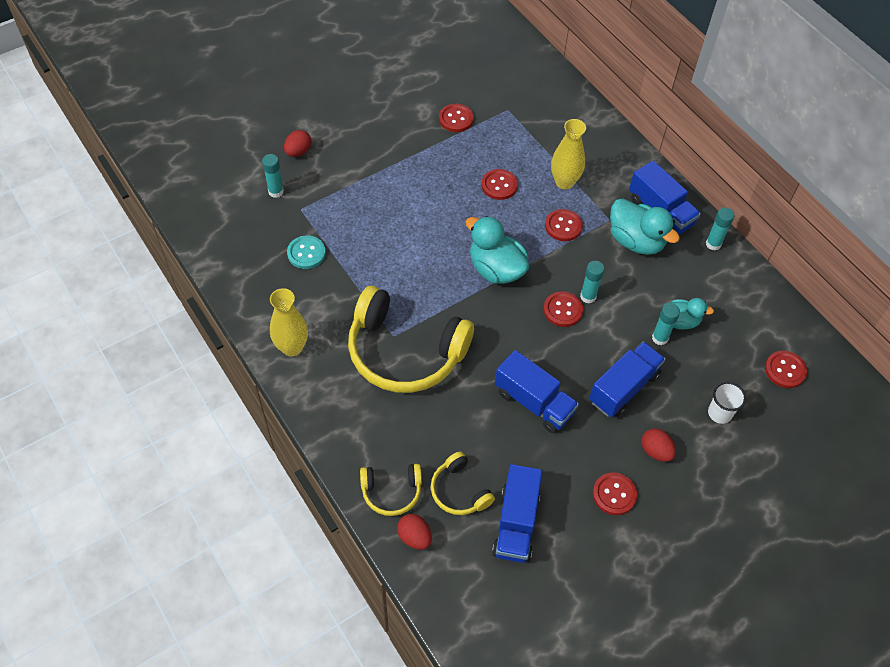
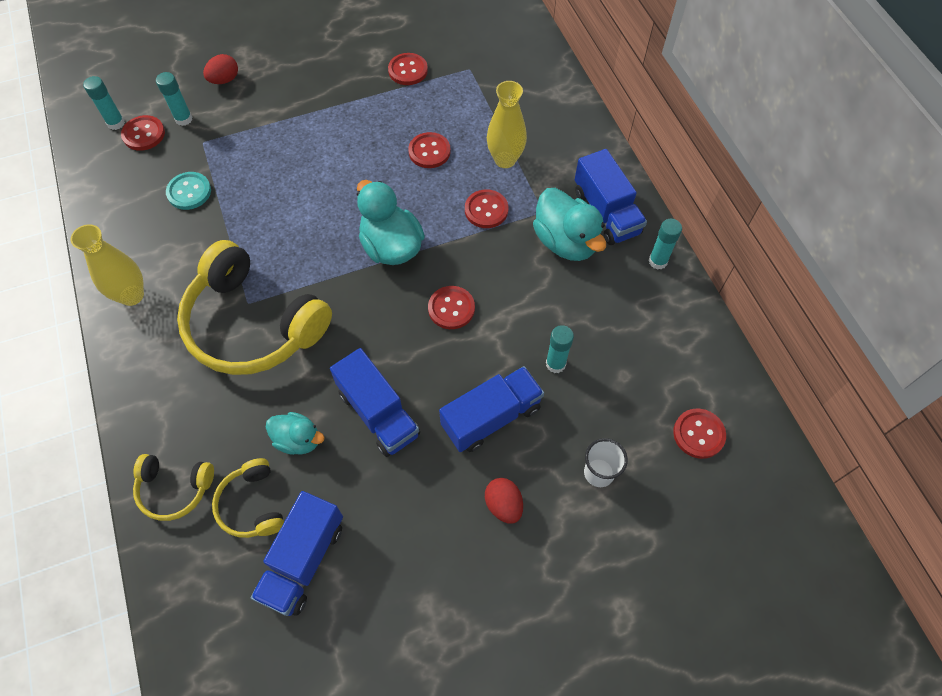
camera: 15 degrees right, 5 degrees up
(414, 537) = (179, 551): red egg -> none
(588, 296) = (486, 297): turquoise glue stick -> turquoise glue stick (116, 123)
(614, 494) = (434, 549): red button -> red button (144, 134)
(680, 321) = (587, 348): turquoise duck -> turquoise duck (298, 440)

